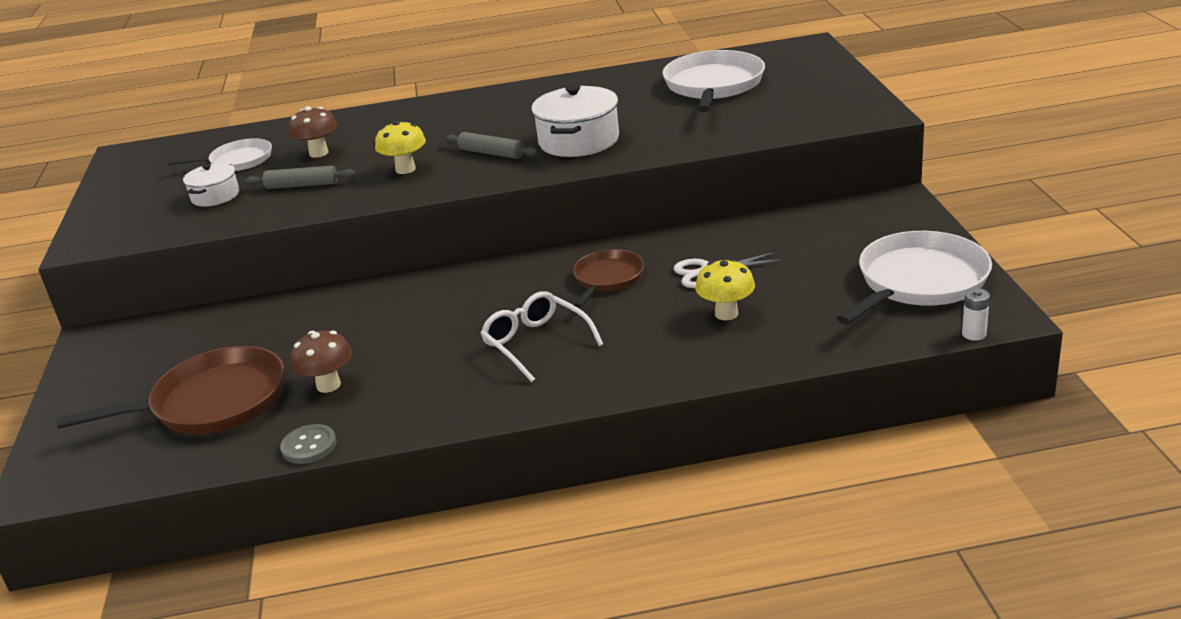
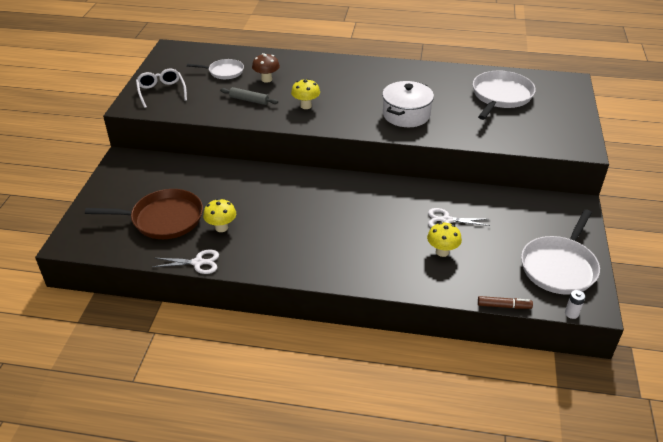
camera: 15 degrees right, 10 degrees up
(215, 196) = (203, 93): white pot -> none
(309, 446) = (198, 262): grey button -> white scissors
(328, 385) = (221, 228): brown mushroom -> yellow mushroom
(491, 153) = (355, 109): grey rolling pin -> none
(536, 343) = (334, 237): white glasses -> white glasses (161, 92)
(607, 278) = (390, 206): brown pan -> none
(865, 355) = (504, 306): none -> brown marker
(919, 282) = (559, 266): white pan -> white pan turned 150 degrees clockwise

